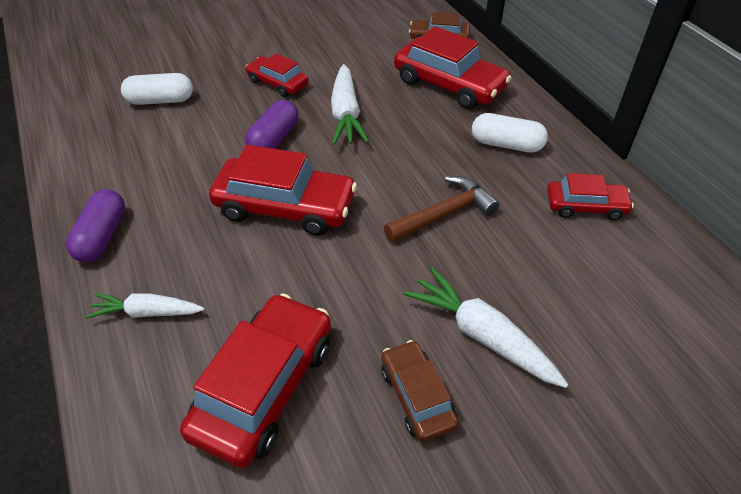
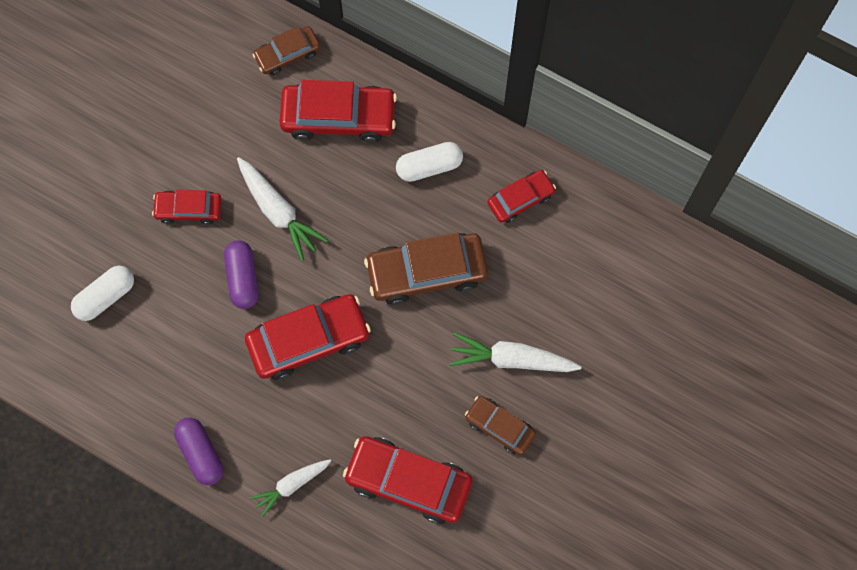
camera: 35 degrees left, 25 degrees up
(264, 387) = (408, 481): red car -> red car turned 60 degrees counterclockwise
(444, 214) = (426, 272): brown hammer -> brown car

